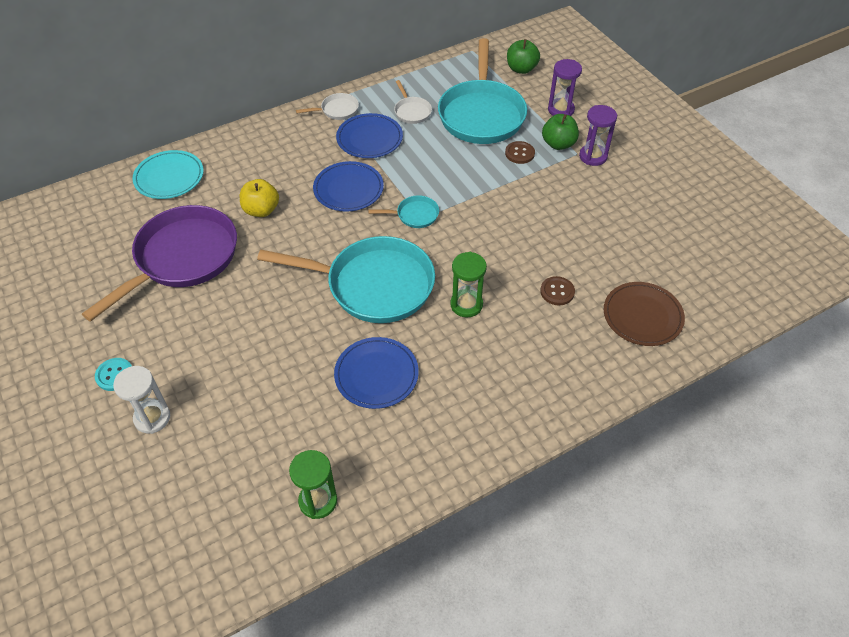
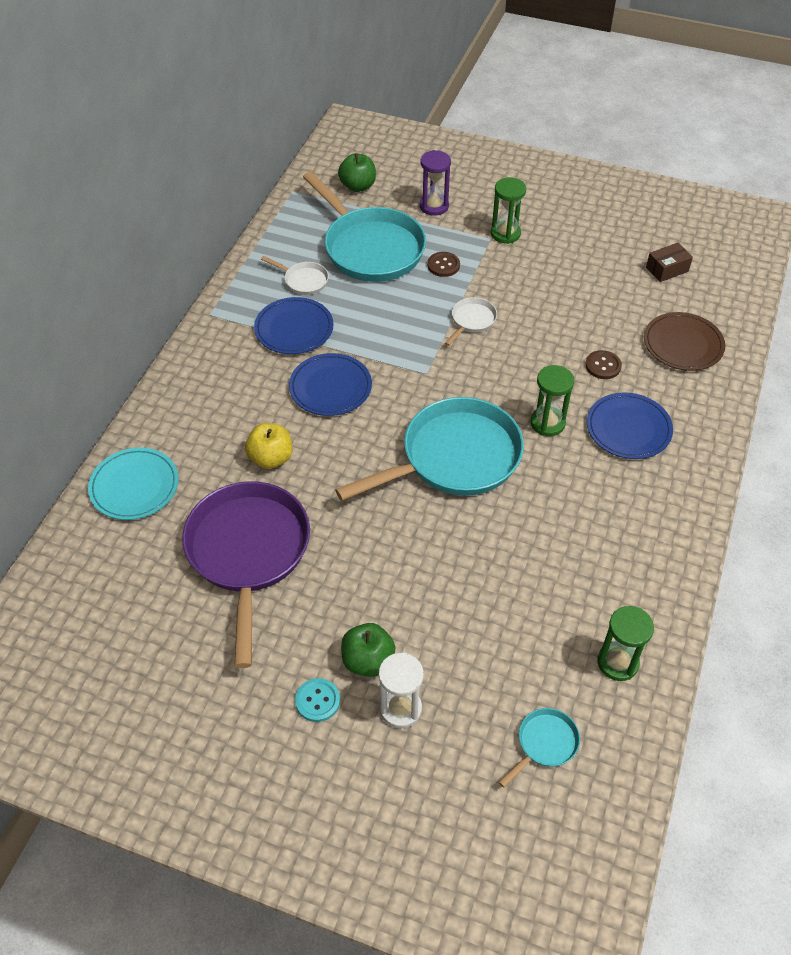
camera: 40 degrees left, 0 degrees up
(337, 110) = (229, 319): white pan -> white pan (472, 321)
(376, 375) = (544, 530): blue plate -> blue plate (628, 428)
(414, 215) = (417, 374): turquoise pan -> turquoise pan (544, 744)
(558, 144) = (466, 238): green apple -> green apple (368, 661)
(593, 156) = (505, 234): purple hourglass -> green hourglass
(697, 253) = (667, 269): none -> brown box

